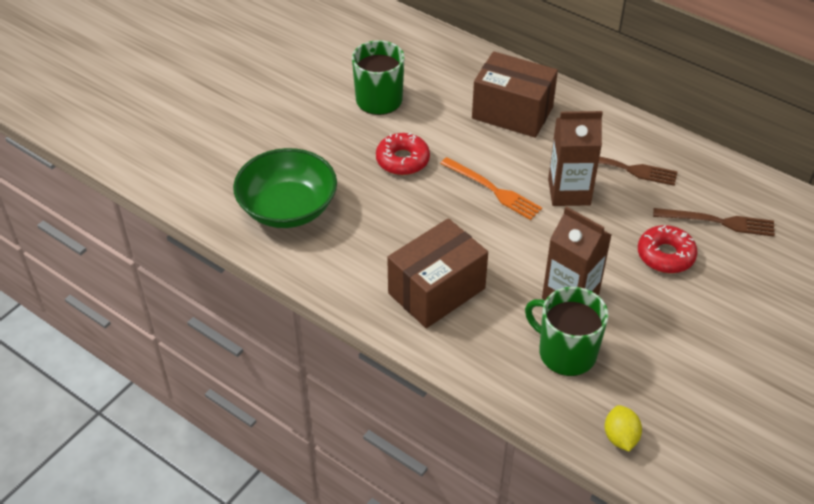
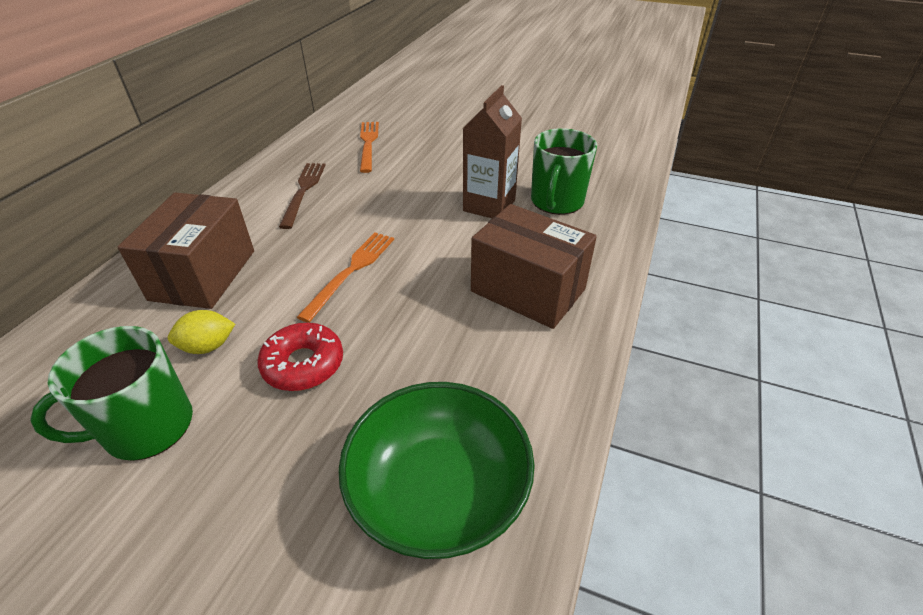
camera: 105 degrees left, 5 degrees down
(569, 192) = (345, 219): brown carton -> none
(620, 437) = (621, 171): yellow lemon -> yellow lemon (208, 346)
(665, 255) = (417, 164): red donut -> none
(718, 222) = (368, 144): brown fork -> orange fork

